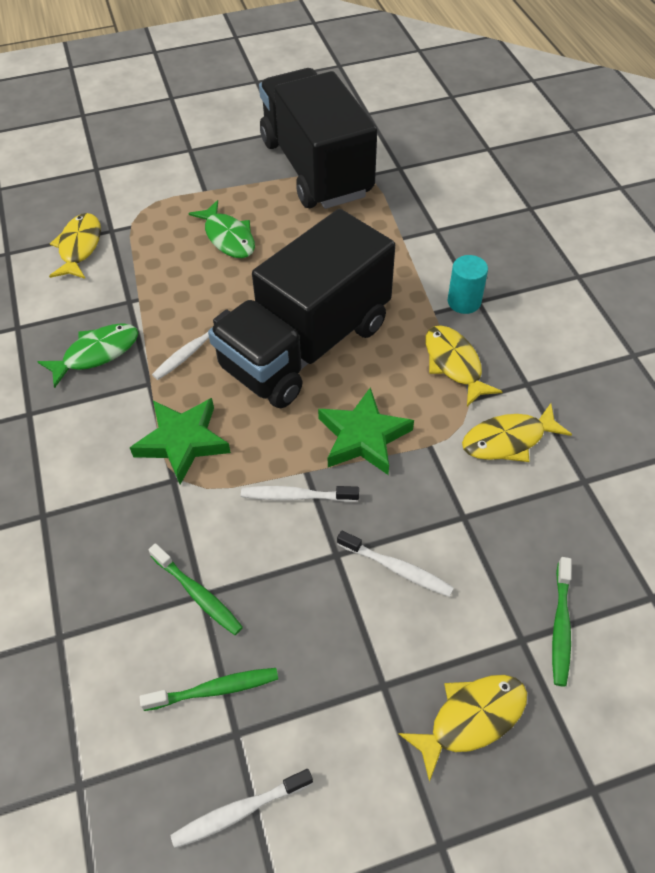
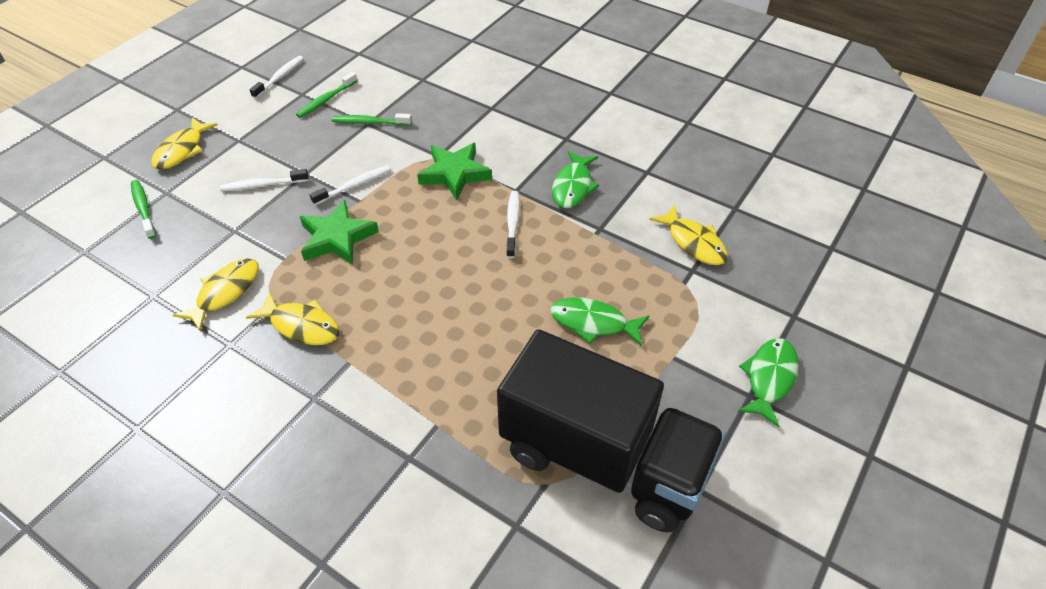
camera: 140 degrees right, 5 degrees down
(166, 150) = (769, 378): none -> green fish
(305, 346) = (433, 273): black truck -> none
(464, 302) = (328, 389): turquoise cylinder -> none

